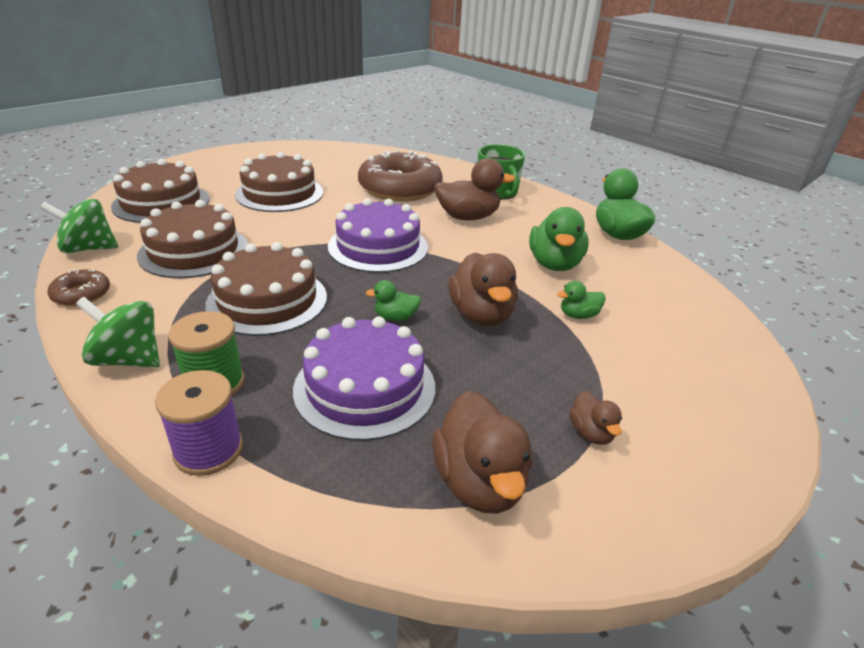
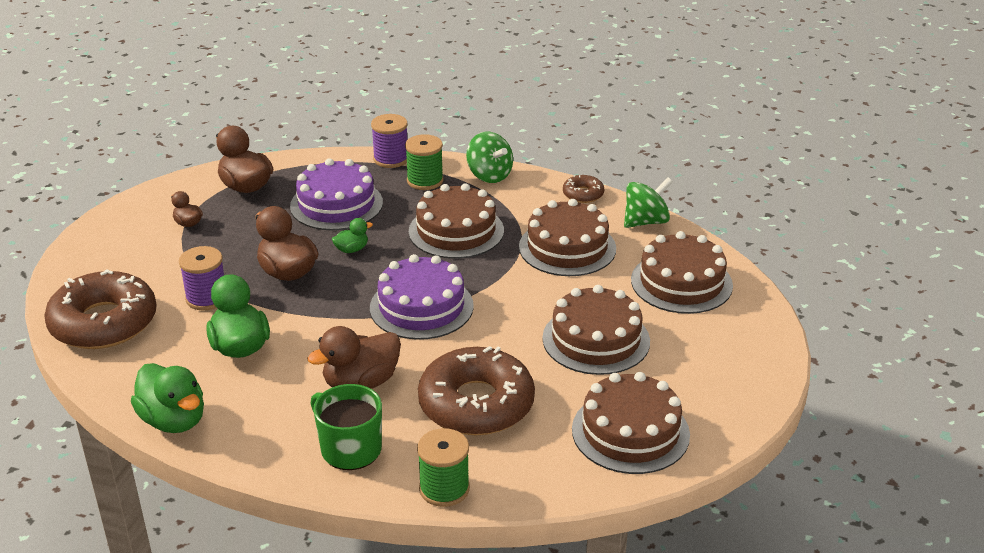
camera: 155 degrees right, 0 degrees up
(128, 359) = (489, 175): green spinning top -> green spinning top turned 60 degrees clockwise
(327, 158) = (630, 432): none -> brown cake
(454, 167) = (444, 489): none -> green spool
(578, 315) = (207, 298): green duck -> purple spool
(694, 324) = (104, 323): none -> brown donut

